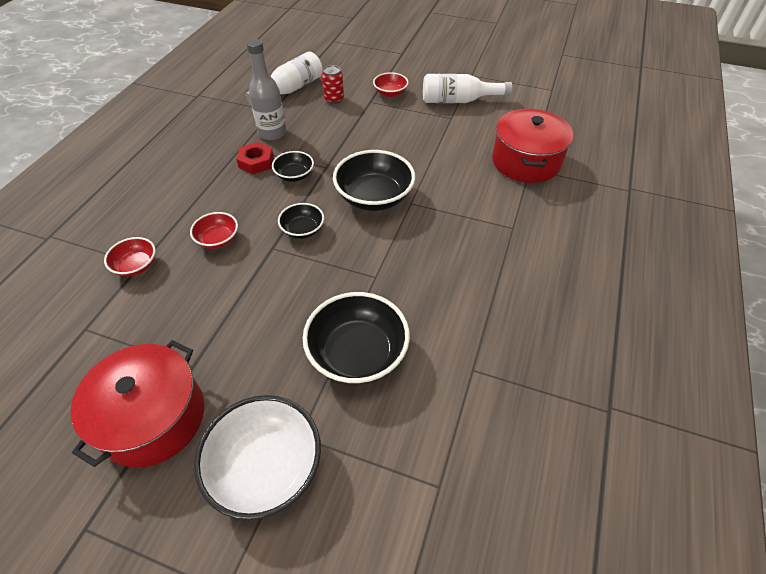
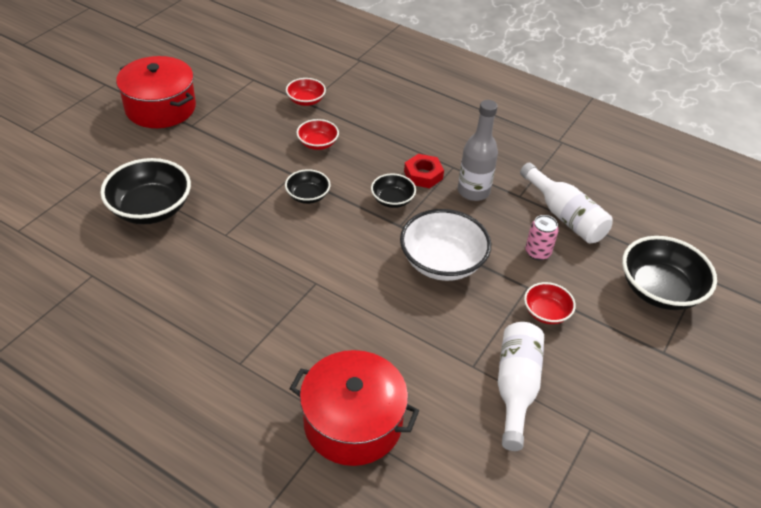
camera: 100 degrees right, 5 degrees down
(266, 467) = (91, 152): white bowl -> white bowl (442, 262)
(334, 99) = (537, 252): red can -> pink can
(374, 197) = (335, 255): black bowl -> black bowl (659, 290)

